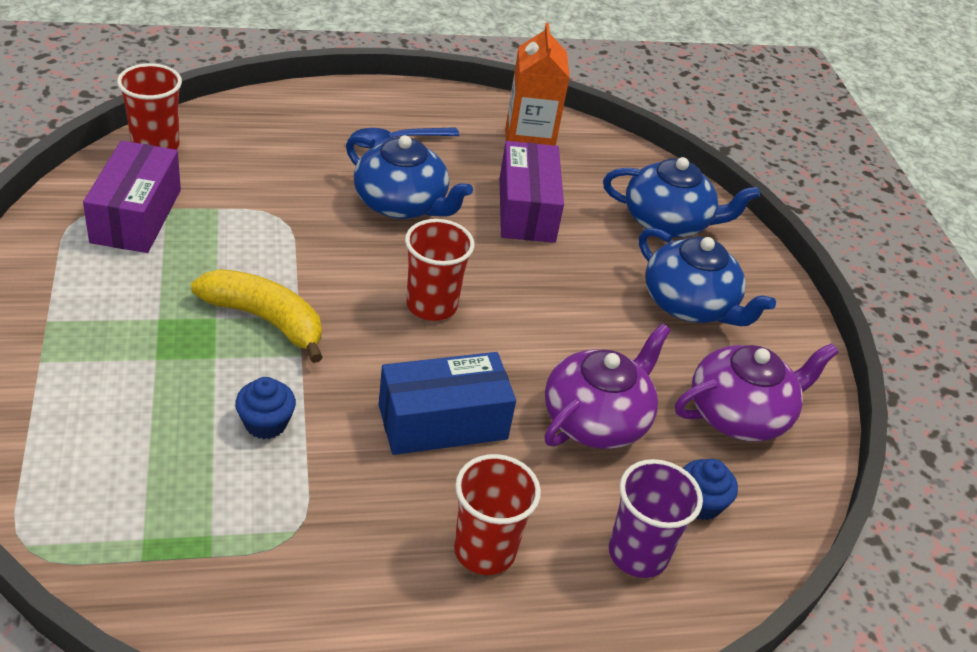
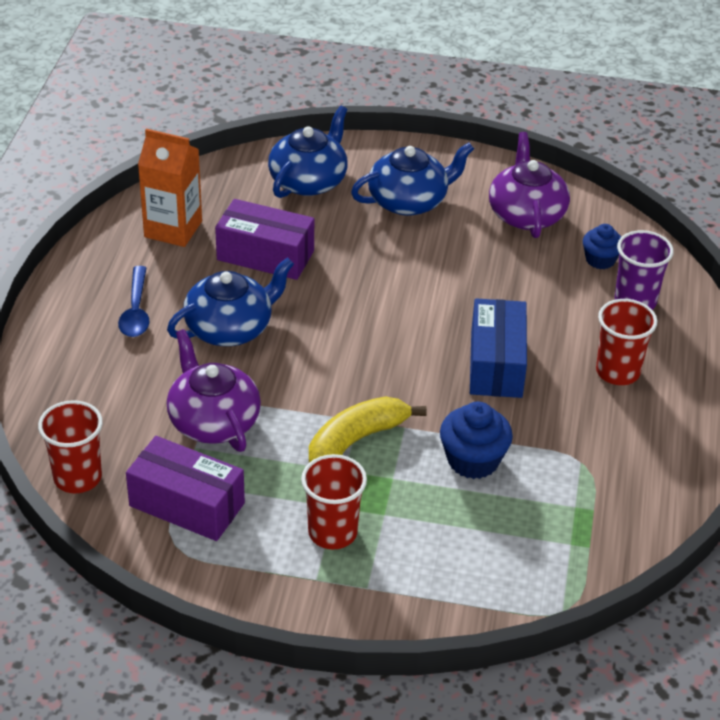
camera: 65 degrees left, 0 degrees up
(266, 423) = (473, 460): blue cupcake -> blue cupcake, size x1.53
(431, 305) = (367, 340): red cup -> red cup (332, 532)
(596, 419) = (513, 285): purple teapot -> purple teapot (213, 421)

